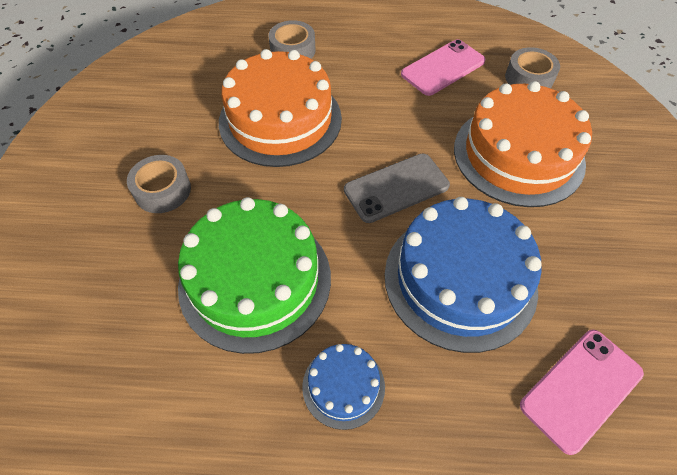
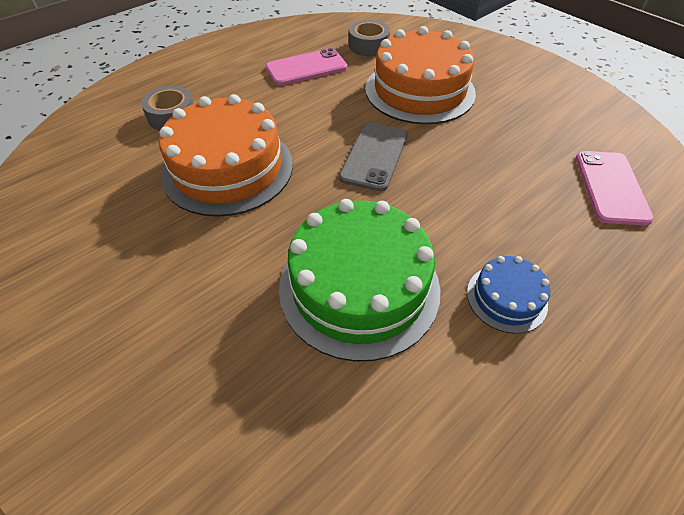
camera: 45 degrees left, 5 degrees down
(162, 190) = (189, 287): grey tape -> none
(443, 68) = (306, 68): pink phone -> pink phone turned 60 degrees clockwise
(460, 279) = (482, 180): blue cake -> none

